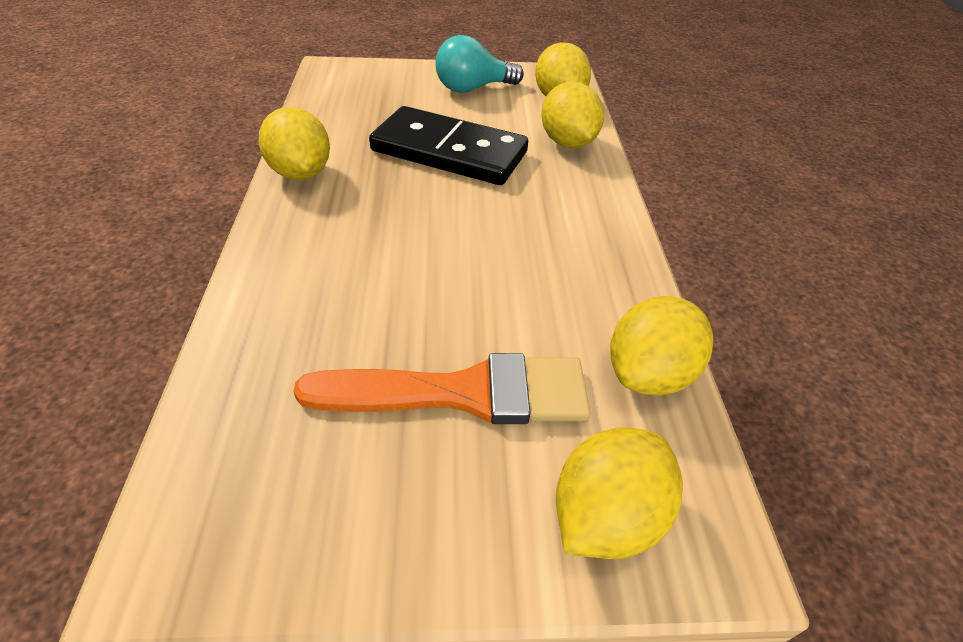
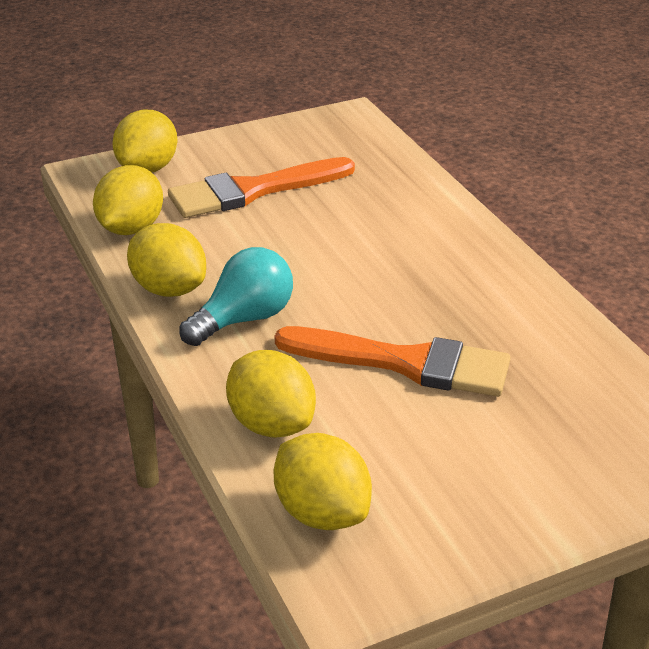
camera: 160 degrees right, 10 degrees down
(301, 173) = (525, 291): yellow lemon -> yellow lemon (169, 289)
(449, 152) = (404, 363): black domino -> orange brush
(473, 88) = (464, 489): turquoise light bulb -> turquoise light bulb (244, 319)

